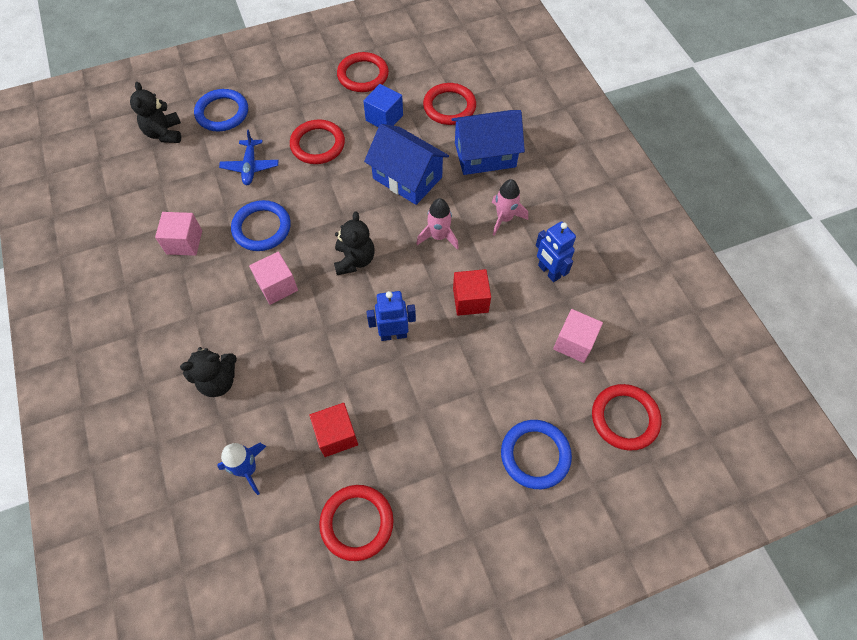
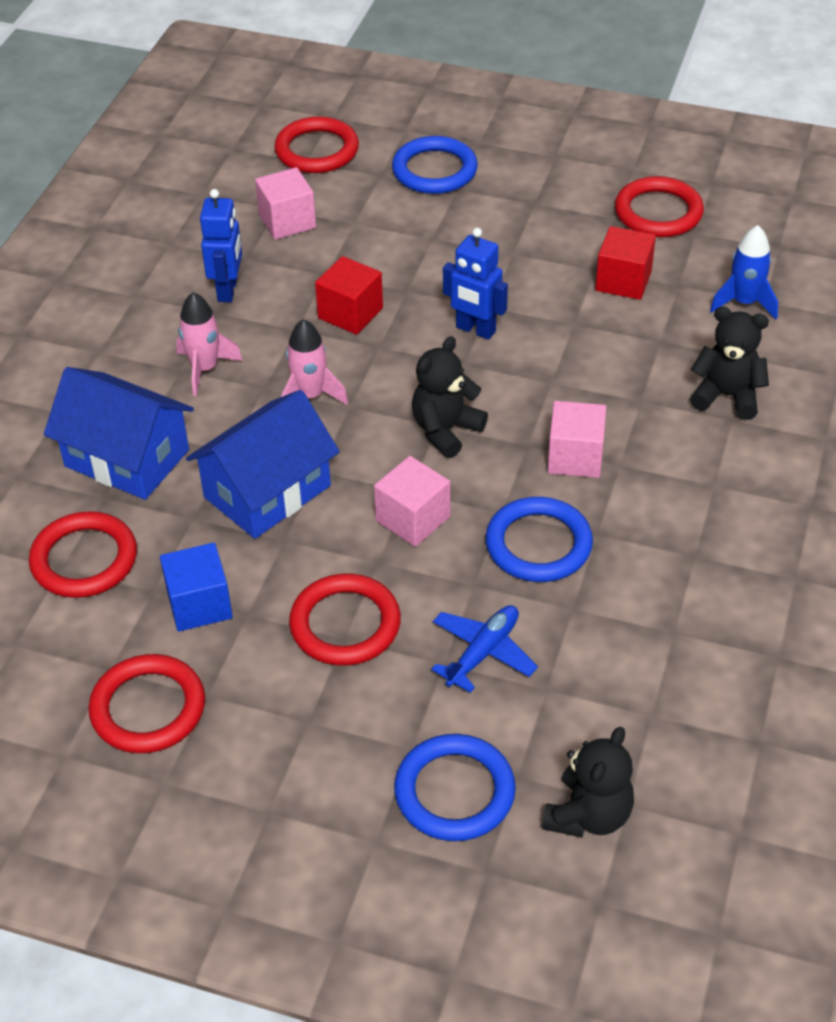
camera: 140 degrees left, 15 degrees down
(184, 242) = (669, 590): pink cube -> pink cube (413, 519)
(407, 178) = (267, 491): blue house -> blue house turned 60 degrees clockwise

